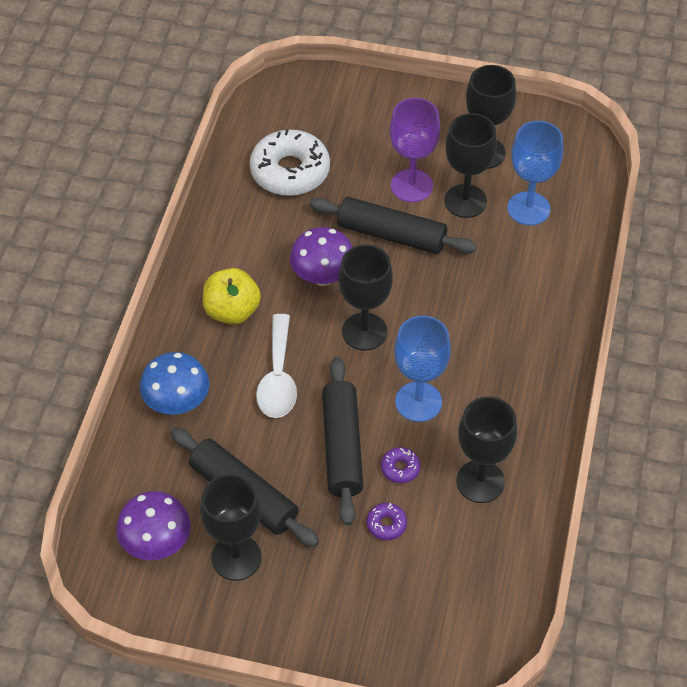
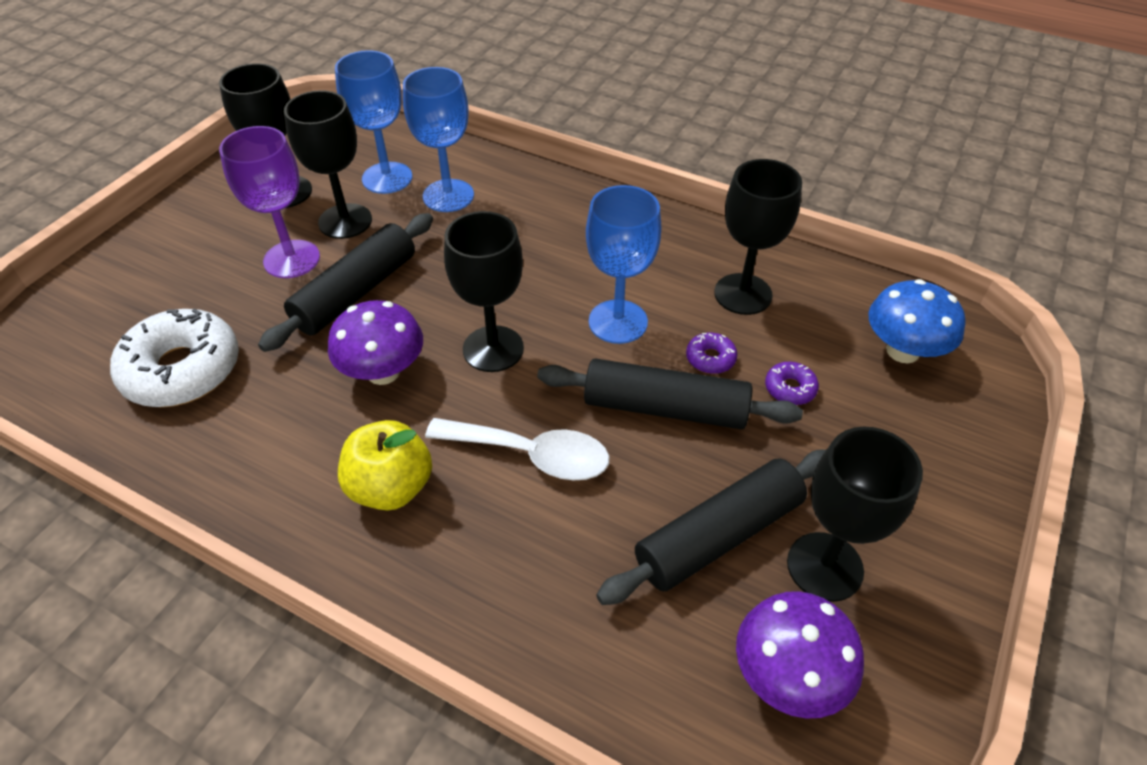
camera: 75 degrees left, 5 degrees down
(177, 402) = (530, 595): blue mushroom -> blue mushroom (902, 351)
(523, 255) = (448, 196): none -> blue goblet

